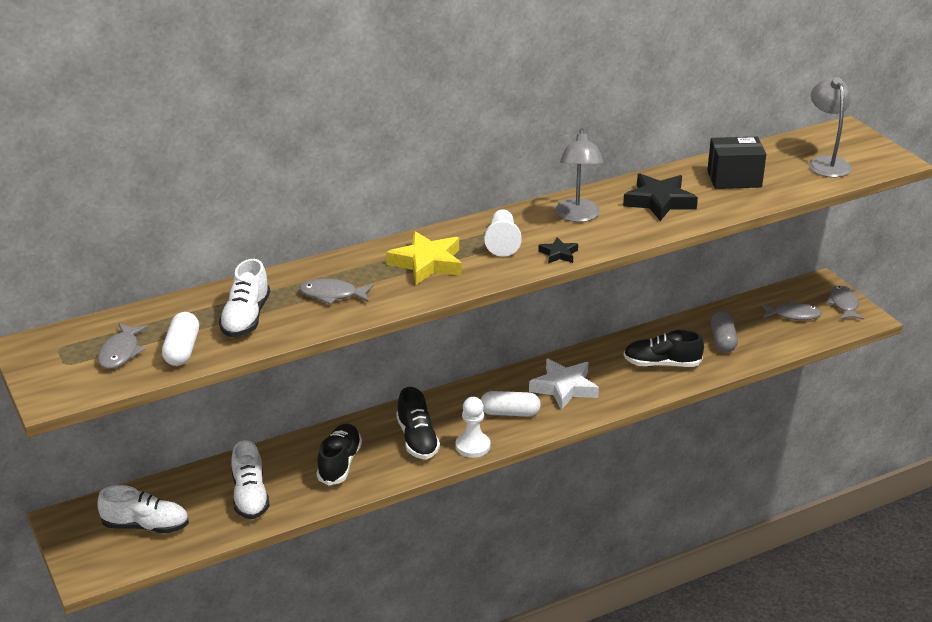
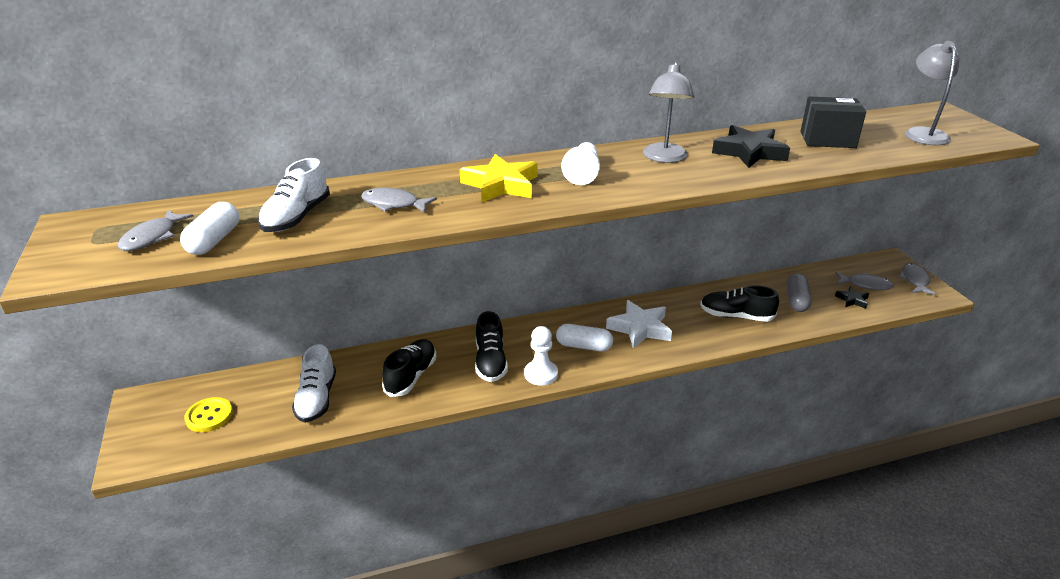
camera: 10 degrees right, 0 degrees up
(146, 526) = (209, 416): white shoe -> yellow button
(558, 254) = (637, 187): black star -> black star (852, 300)

